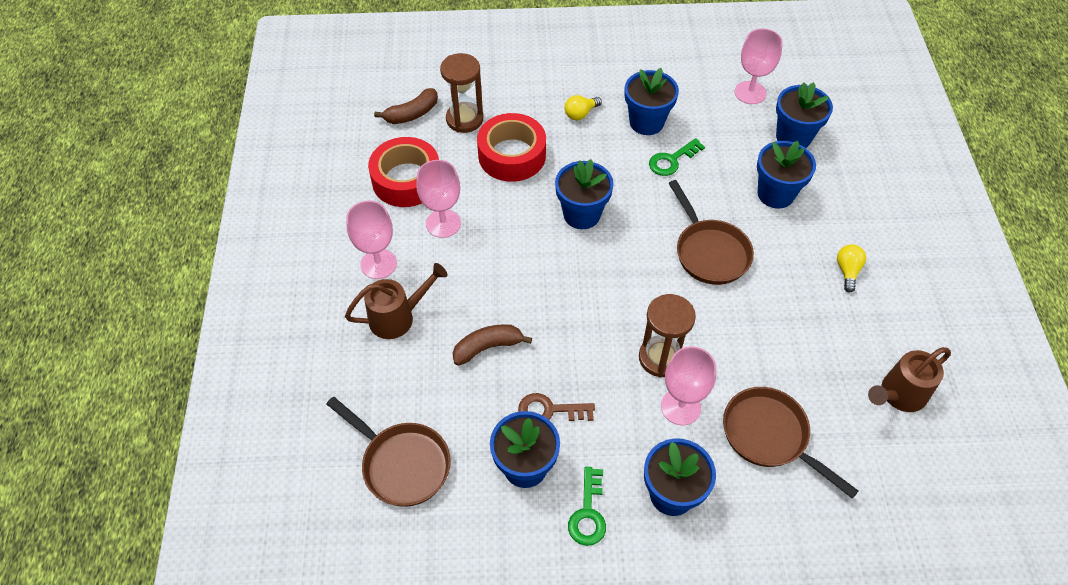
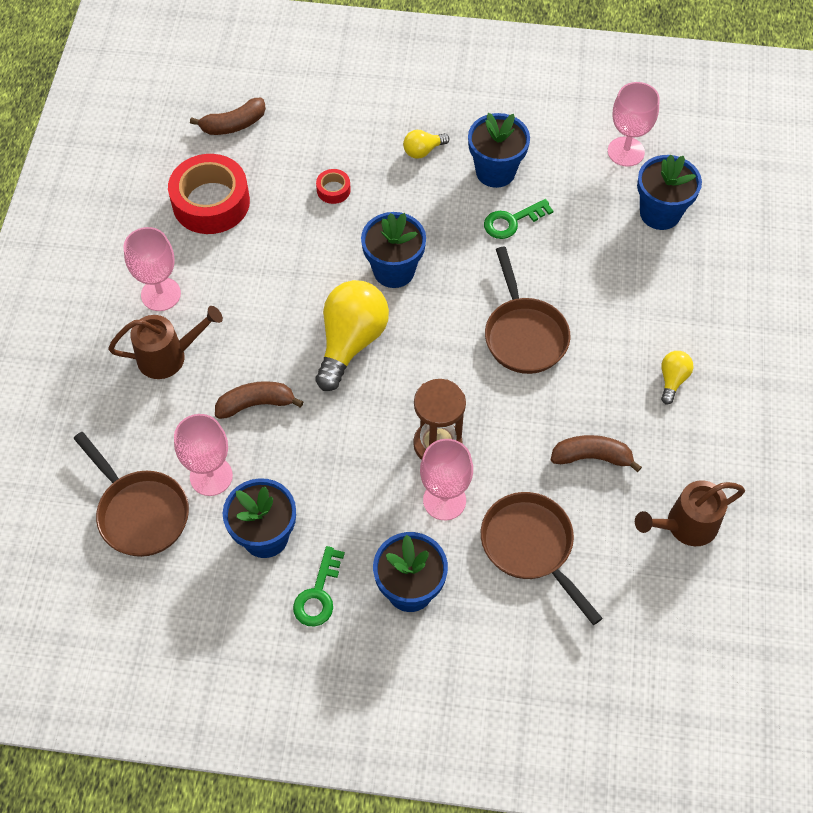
camera: 10 degrees right, 5 degrees up
(443, 223) = (240, 259): pink goblet -> pink goblet (211, 476)
(464, 119) = (291, 139): brown hourglass -> none
(512, 155) = (333, 190): red tape -> red tape, size x0.44
(550, 410) = (305, 481): brown key -> none
(560, 280) = (351, 342): none -> yellow light bulb
(775, 194) = (618, 278): blue flower pot -> none
(799, 348) = (592, 457): none -> brown banana

